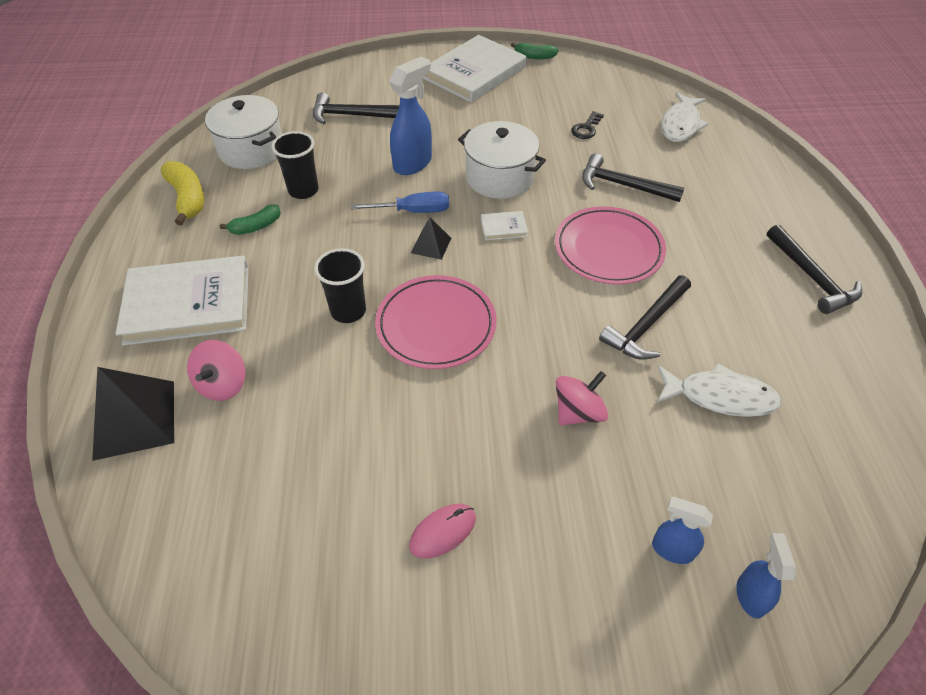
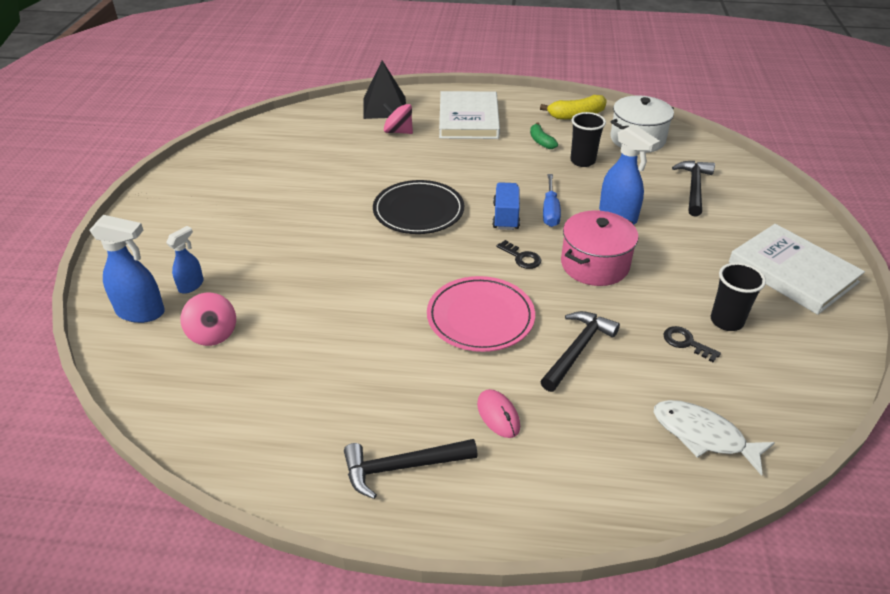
camera: 100 degrees right, 10 degrees down
(348, 311) = (444, 175): black cup -> black cup (726, 321)
(431, 245) = (506, 216): black pyramid -> blue truck
(436, 325) = (418, 211): pink plate -> black plate
(442, 532) = (259, 199): pink mouse -> pink mouse (498, 415)
(499, 178) = (594, 265): white pot -> pink pot
(503, 227) = (521, 257): white book -> black key
(534, 57) = (847, 327): green banana -> none
(578, 412) = (313, 265): pink spinning top -> pink spinning top (213, 334)
(646, 325) = (380, 319): black hammer -> none
(720, 397) = (290, 344): white fish -> none
(750, 595) = (141, 312): blue spray bottle -> blue spray bottle, size x1.69

